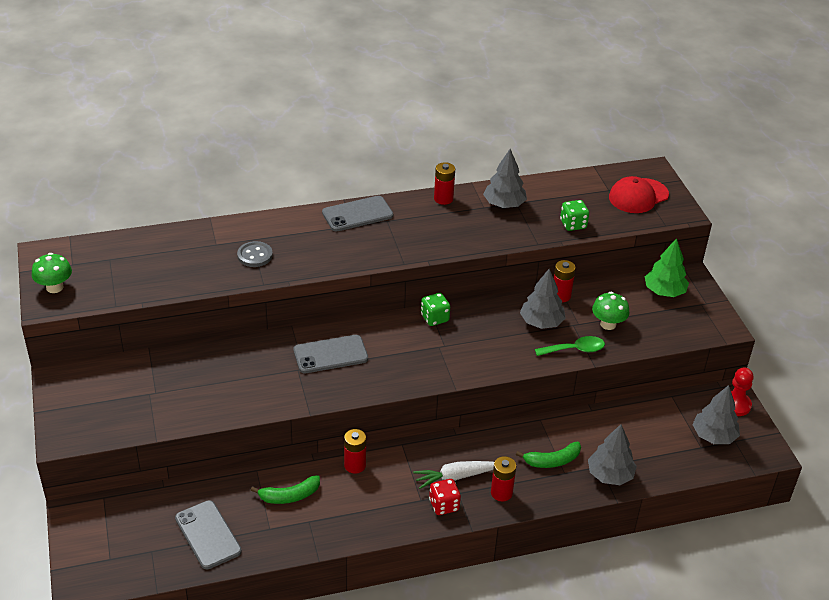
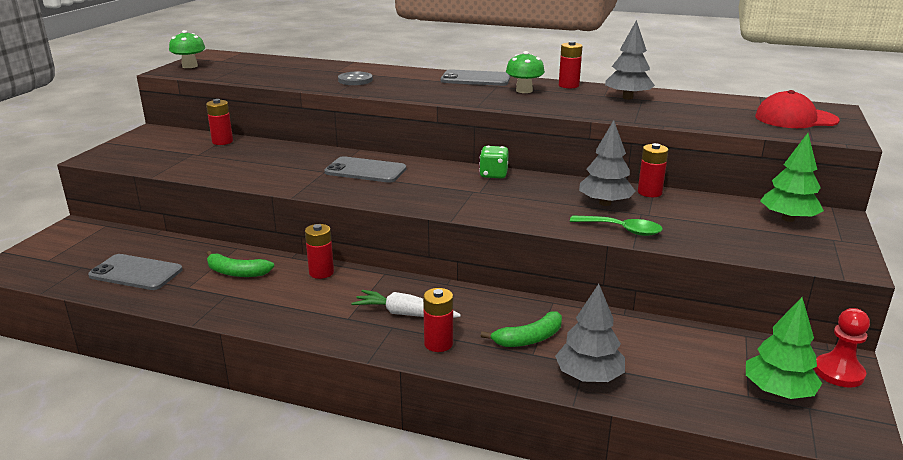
camera: 35 degrees right, 15 degrees down
(153, 364) = (222, 141): none -> red battery
(208, 535) = (136, 273): grey phone -> grey phone turned 75 degrees counterclockwise
(444, 505) = (365, 330): red dice -> none
(552, 461) = (529, 339): green banana -> green banana turned 45 degrees counterclockwise
(573, 224) = (691, 119): green dice -> none
(608, 324) = (686, 223): green mushroom -> green mushroom (524, 90)
(713, 436) = (778, 391): grey tree -> green tree

